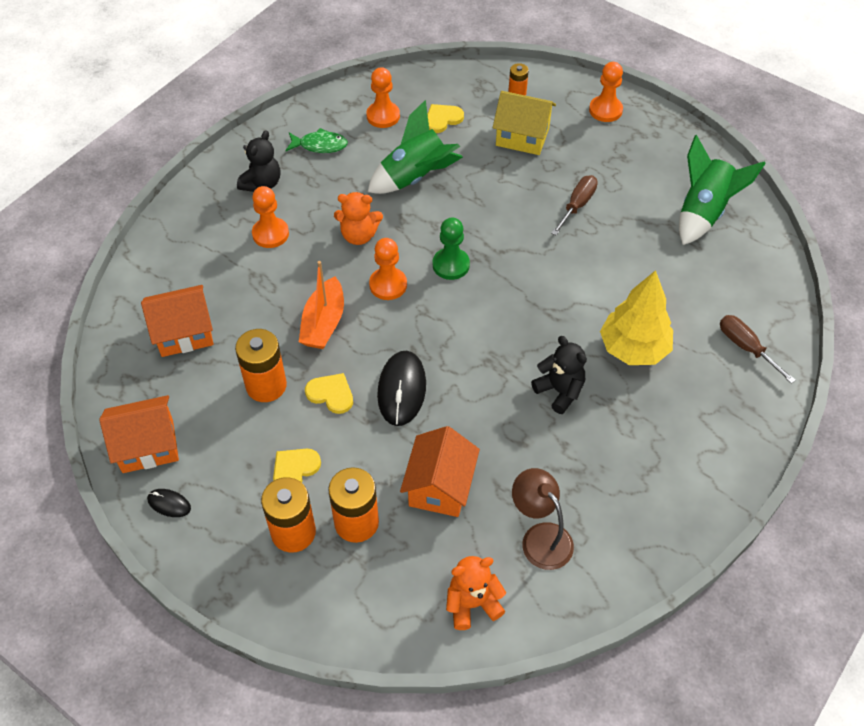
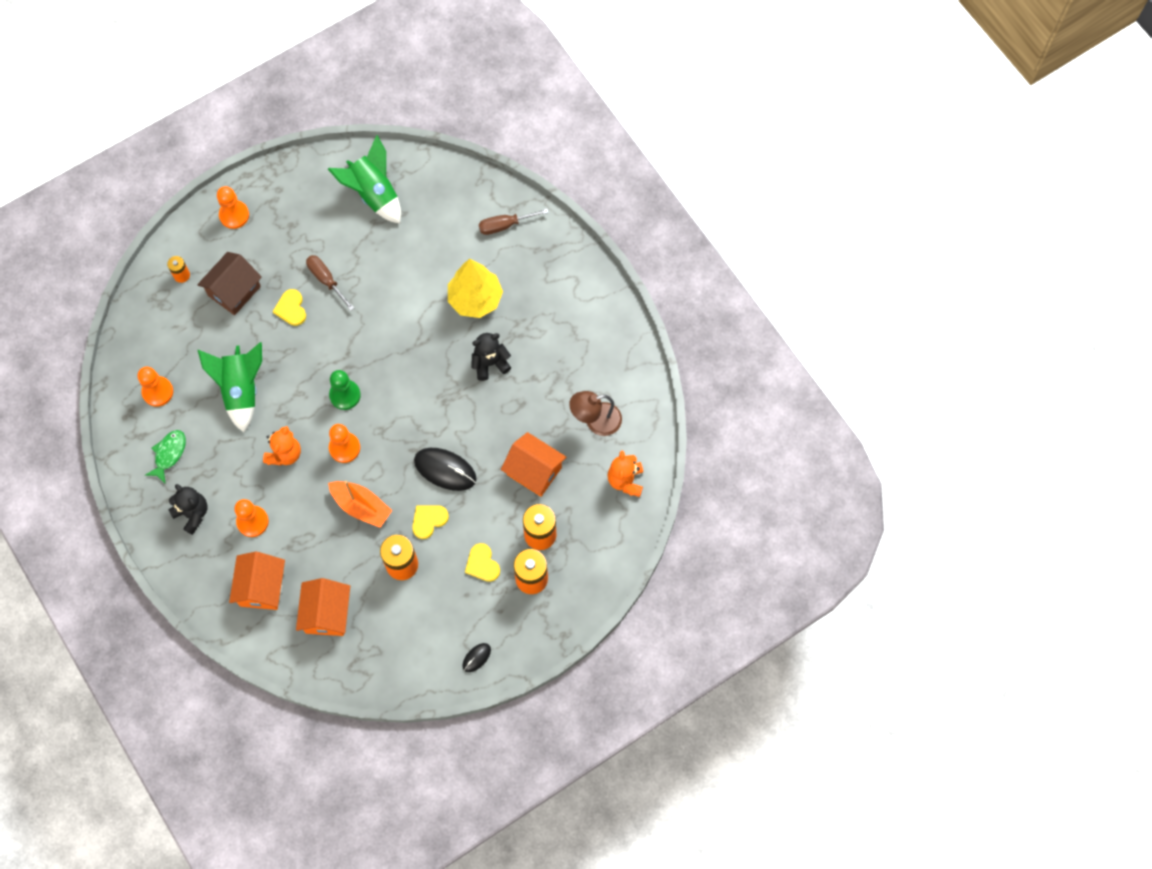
camera: 70 degrees left, 15 degrees up
(148, 446) = (421, 662): orange house -> orange house (262, 587)
(442, 119) = (184, 345): yellow heart -> yellow heart (291, 308)
(522, 137) = (234, 291): yellow house -> brown house

